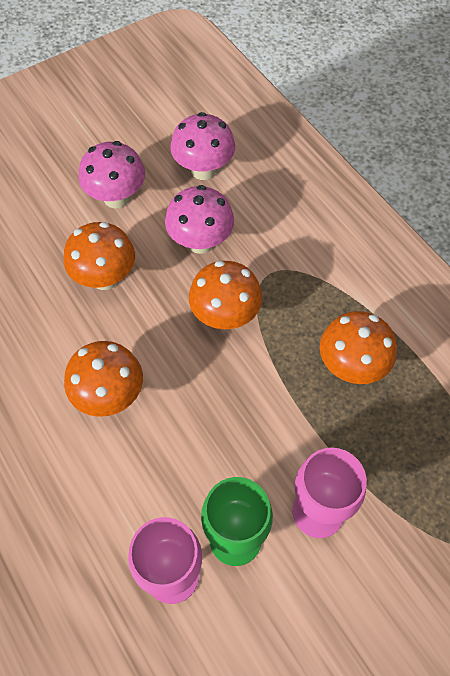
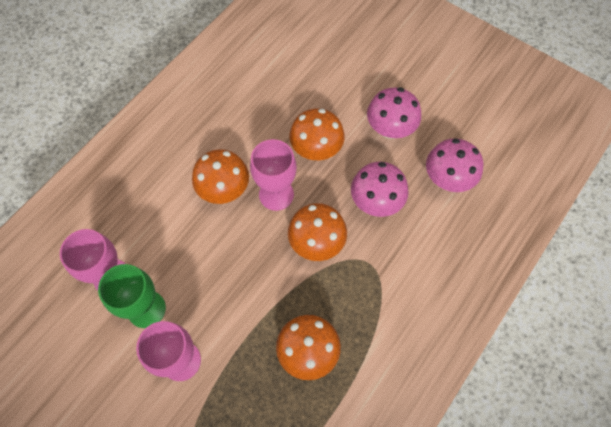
camera: 70 degrees right, 5 degrees up
(143, 339) = (276, 194): none -> pink goblet

